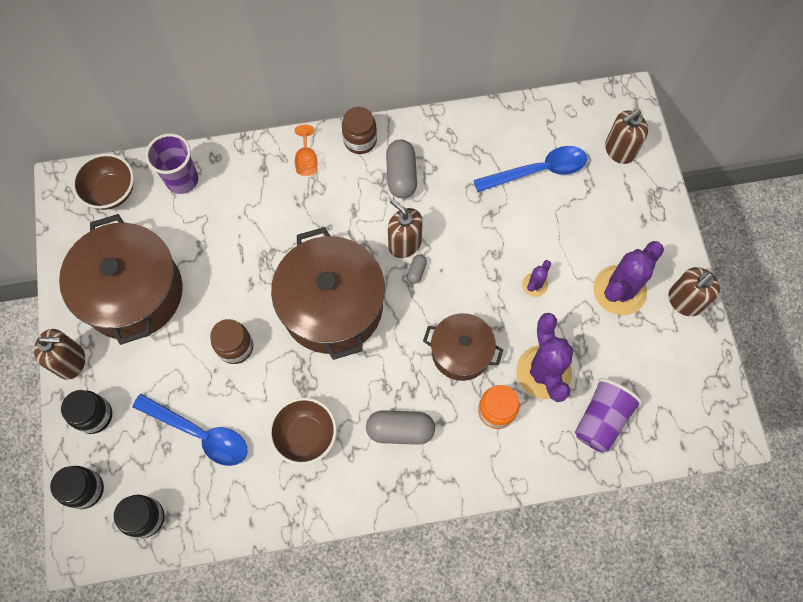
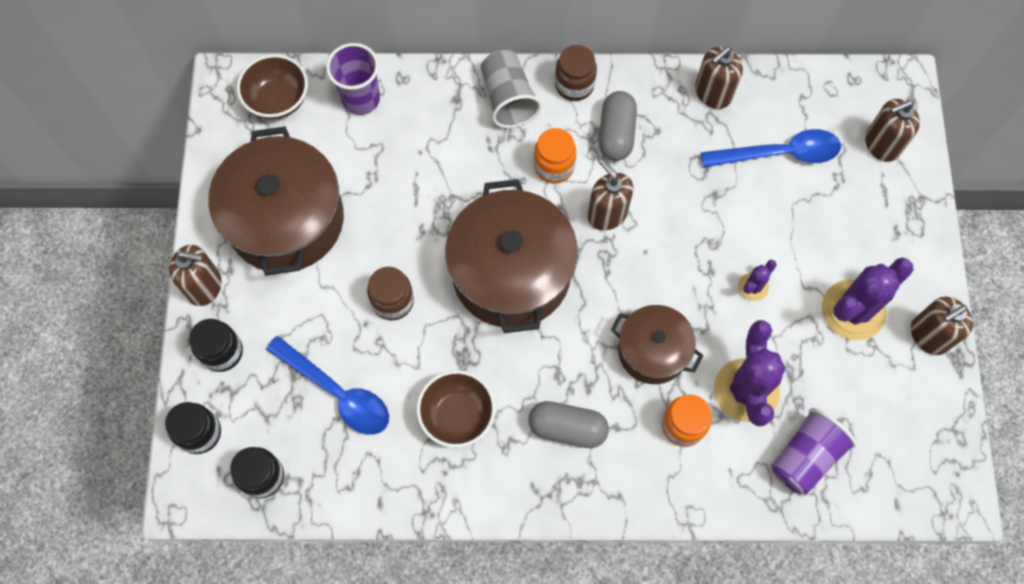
camera: 10 degrees right, 0 degrees up
(306, 161) = (508, 99): orange goblet -> grey cup
(354, 211) = (554, 166): none -> orange jar
(416, 271) = (616, 248): grey capsule -> none
(475, 130) = (712, 93): none -> brown soap dispenser

